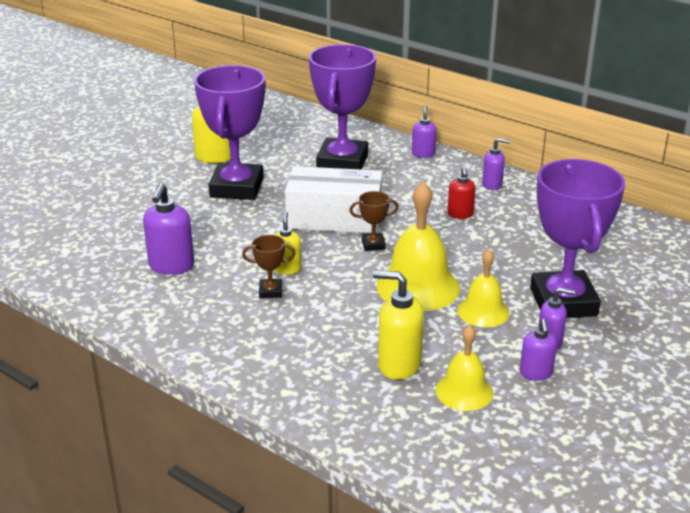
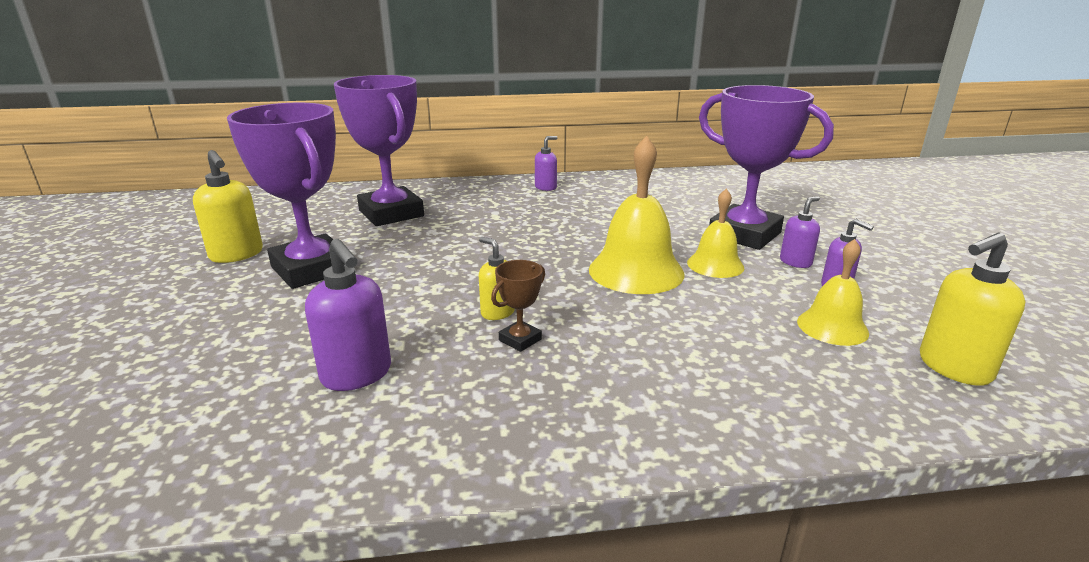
camera: 45 degrees left, 5 degrees down
(334, 218) = (464, 254): white box -> none
(373, 245) = (538, 258): brown trophy -> none
(398, 365) = (750, 336): yellow soap dispenser -> yellow soap dispenser (954, 368)
(423, 154) = (453, 186): purple soap dispenser -> none
(460, 214) = (562, 212): red soap dispenser -> none

